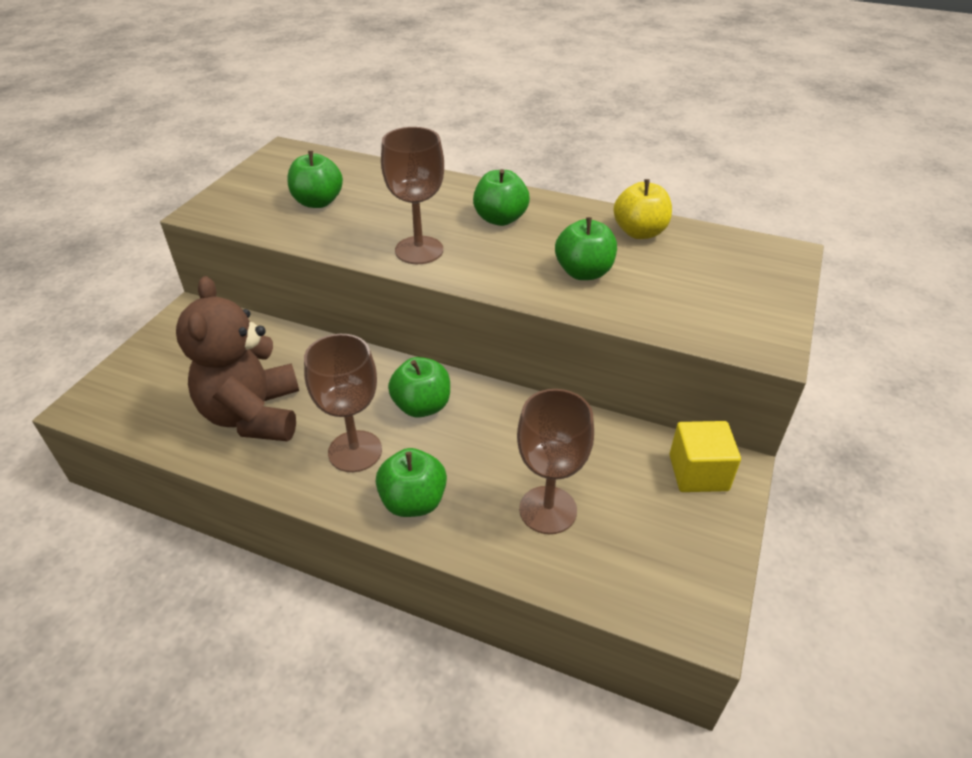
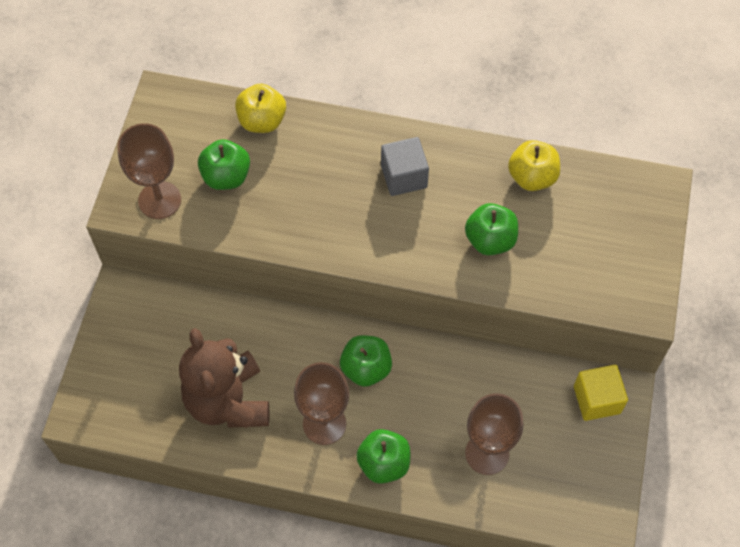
camera: 10 degrees left, 20 degrees up
(371, 172) = (262, 121): none -> yellow apple
(419, 250) = (341, 233): brown goblet -> brown goblet (159, 200)
(500, 219) = (404, 176): green apple -> grey cube

